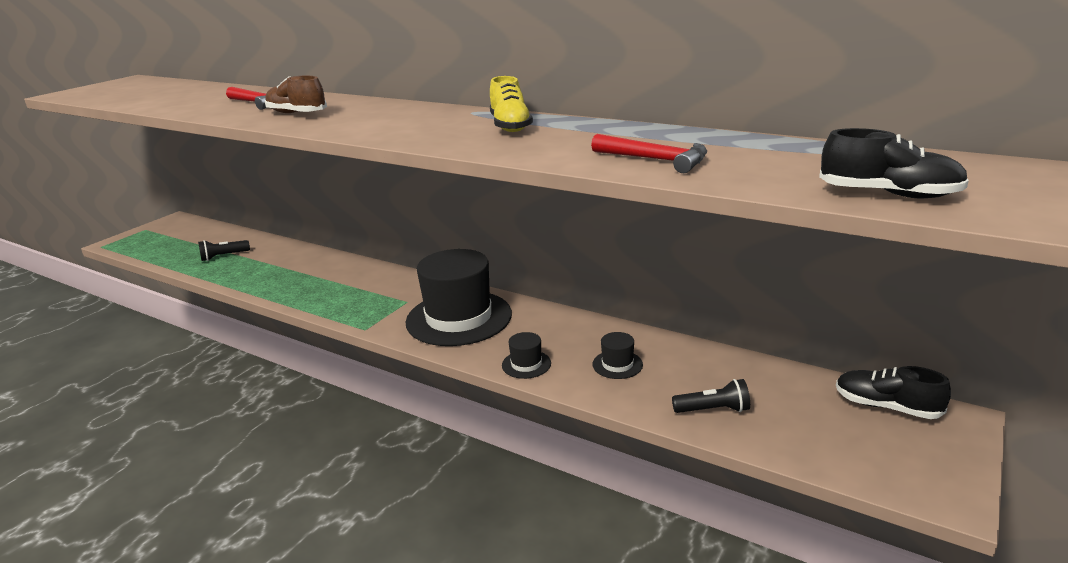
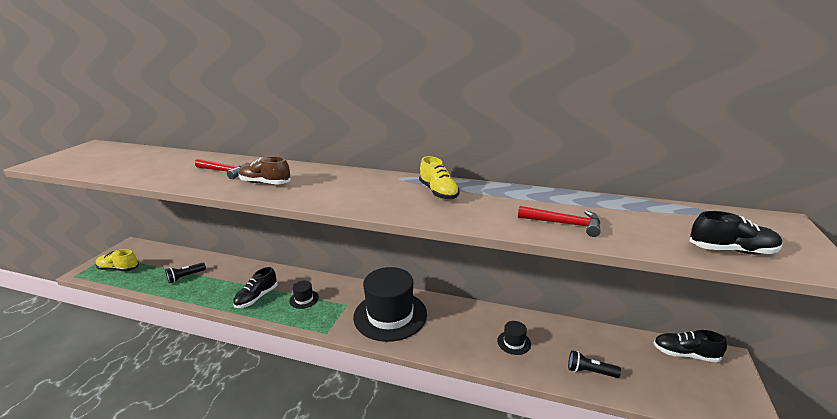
camera: 15 degrees left, 0 degrees up
(152, 243) = (119, 269): none -> yellow shoe
(297, 284) = (257, 297): none -> black shoe
(526, 364) = (454, 350): black hat -> black hat (304, 299)
(713, 410) = (590, 372): black flashlight -> black flashlight turned 150 degrees counterclockwise

